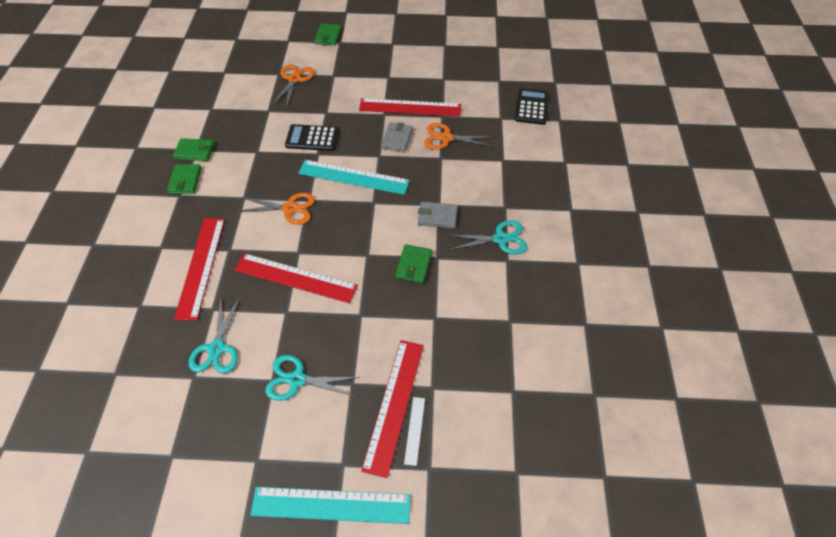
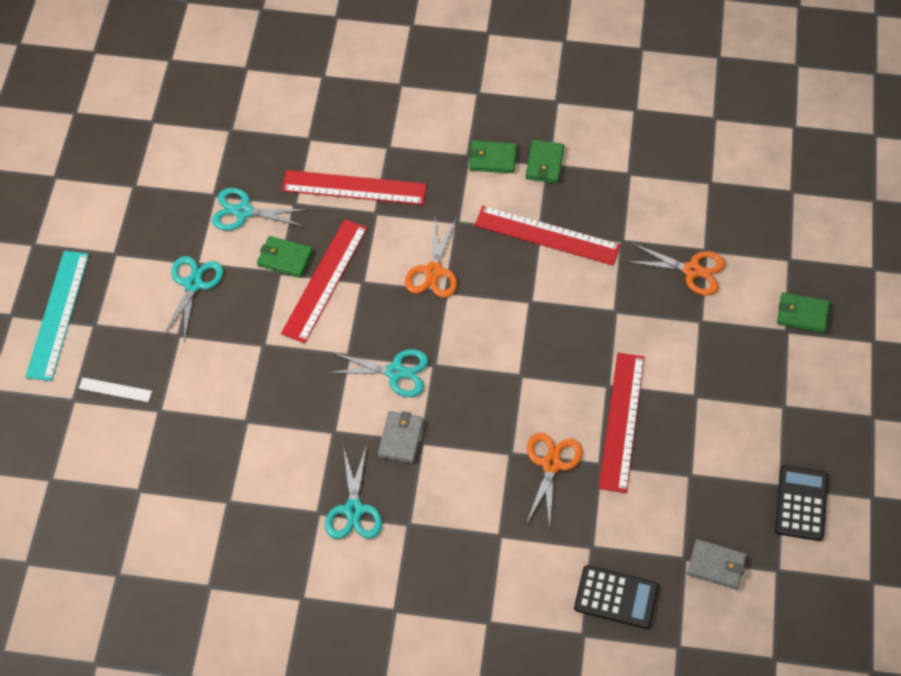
camera: 95 degrees right, 5 degrees up
(312, 138) = (561, 295): black calculator -> black calculator (801, 503)
(353, 177) = (482, 343): turquoise ruler -> none
(381, 224) = (395, 372): none -> turquoise scissors
(394, 404) = (147, 373): red ruler -> red ruler (547, 235)
(397, 139) = (554, 399): grey wallet -> grey wallet (716, 565)
(413, 265) = (325, 404): green wallet -> green wallet (284, 258)

